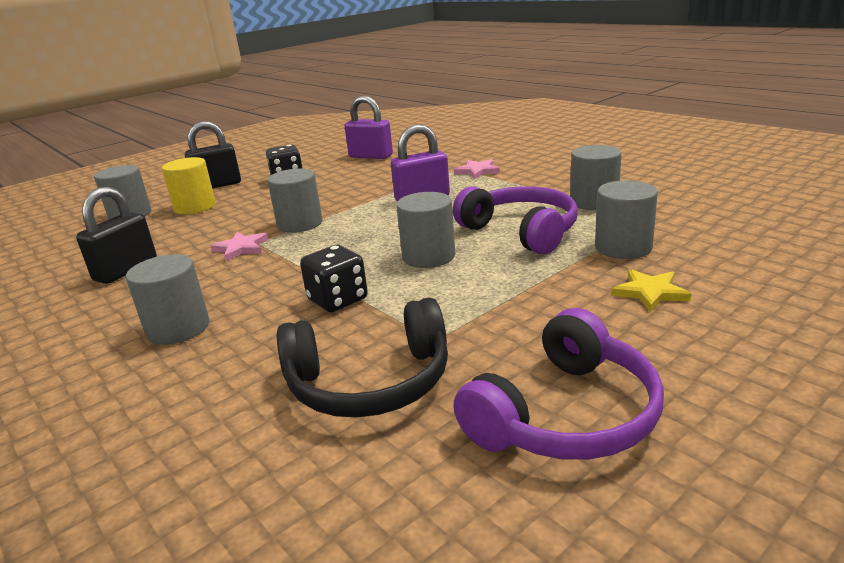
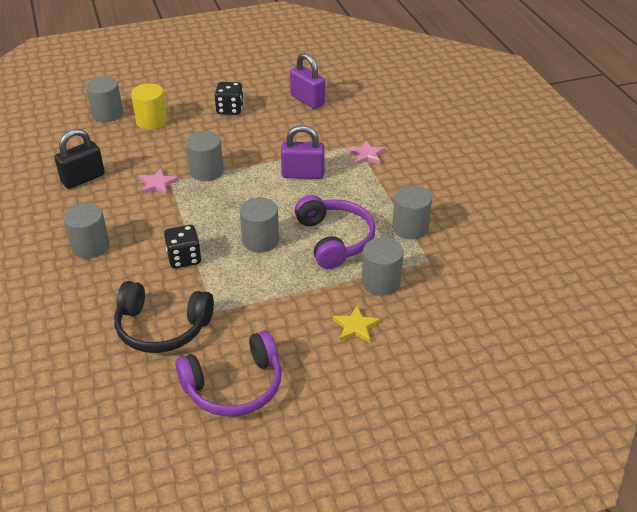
camera: 20 degrees right, 15 degrees up
(217, 185) = (179, 97): black padlock -> none

